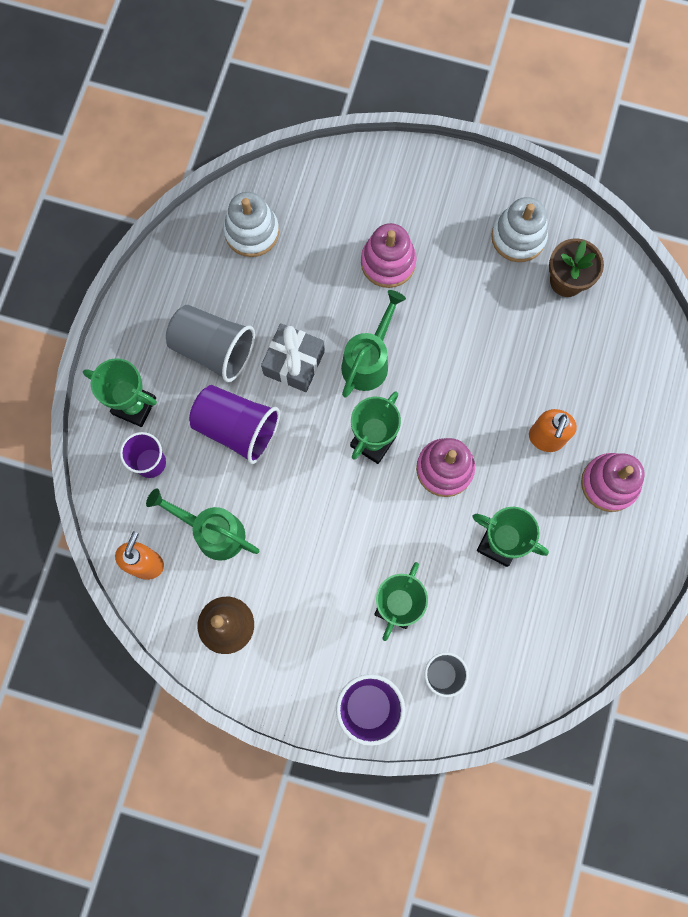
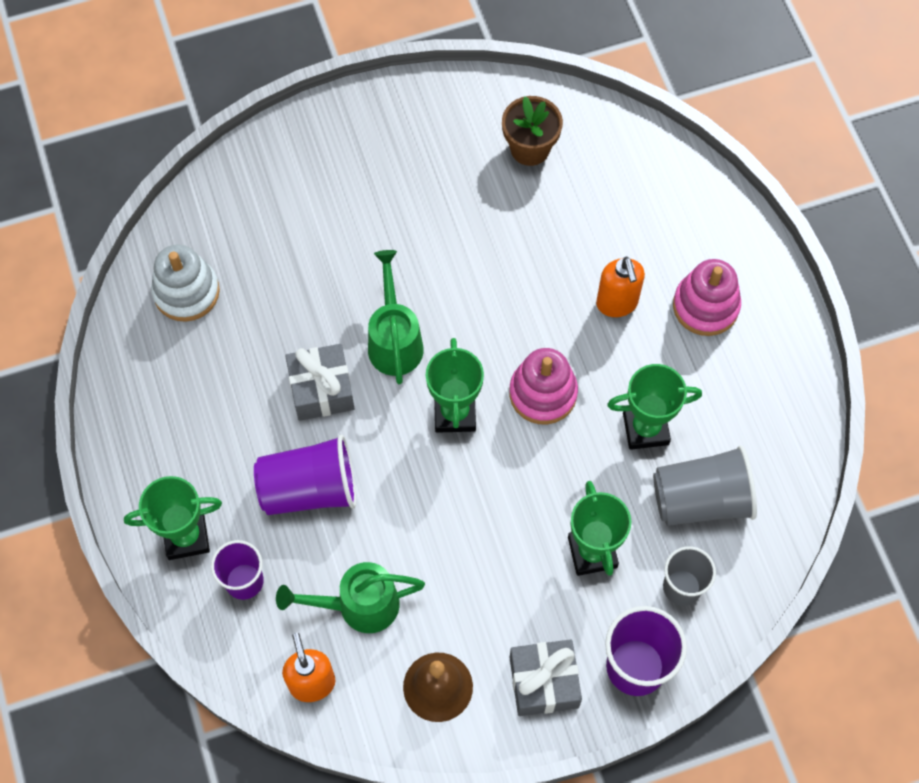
camera: 35 degrees left, 10 degrees down
(213, 349) = (229, 429): grey cup -> grey cup (701, 499)
(298, 672) = (544, 682): none -> grey gift
(388, 262) = (345, 237): pink stacking toy -> none
(518, 237) = (455, 137): white stacking toy -> none

